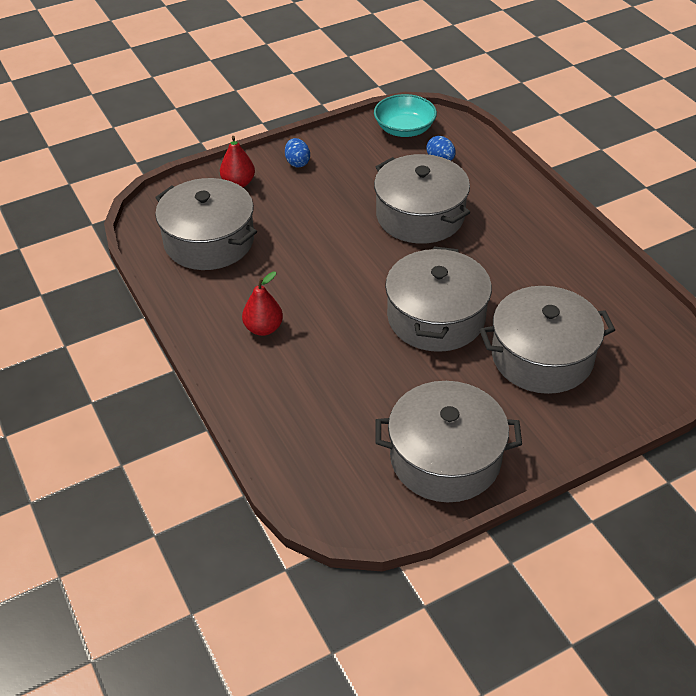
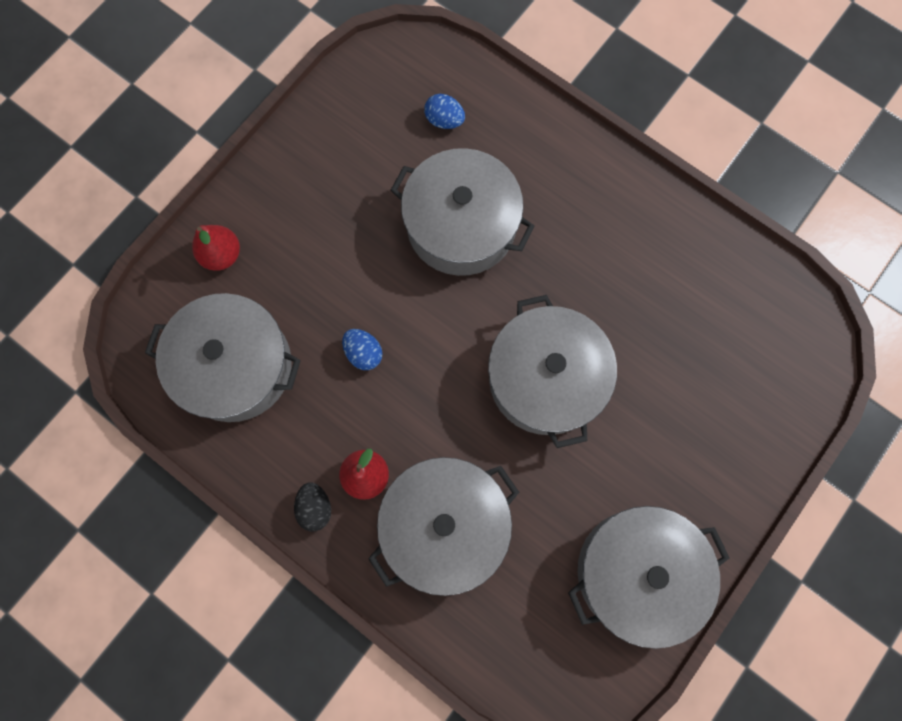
camera: 25 degrees left, 30 degrees up
(214, 334) = (315, 507): none -> black egg
(297, 162) = (277, 191): blue egg -> blue egg (364, 353)
(404, 129) = (379, 82): turquoise bowl -> none
(542, 356) = (677, 389): grey pot -> grey pot (445, 525)

